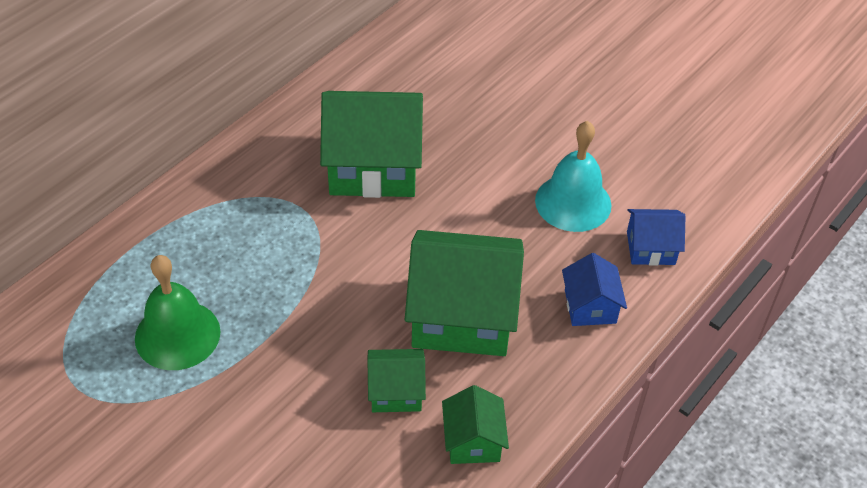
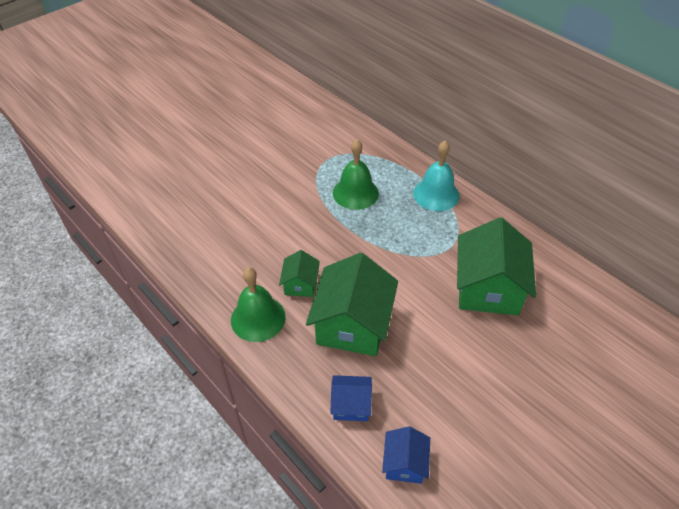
camera: 100 degrees right, 0 degrees up
(473, 441) = (258, 318): green house -> green bell
(573, 202) = (454, 413): turquoise bell -> turquoise bell (436, 194)

